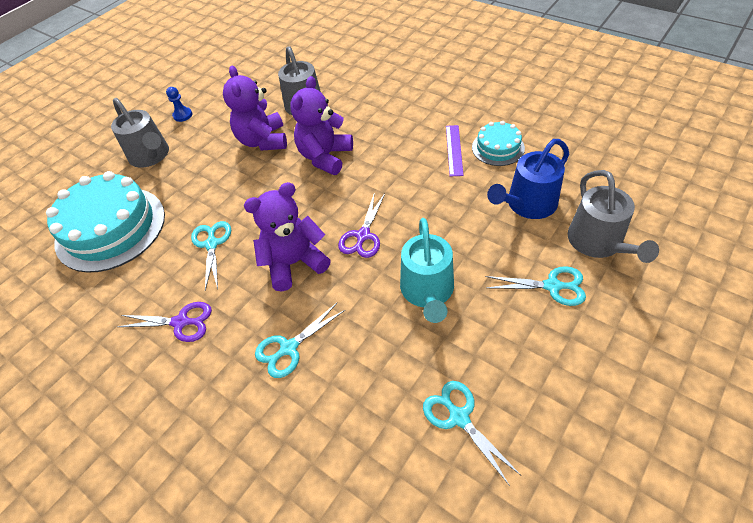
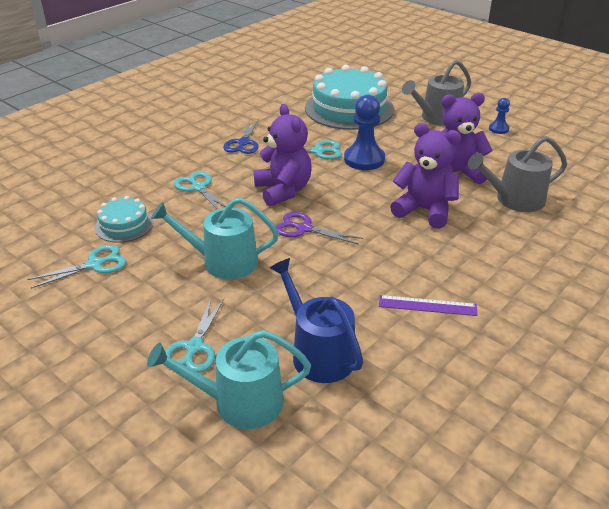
camera: 90 degrees right, 15 degrees down
(181, 322) = (243, 143): purple scissors -> blue scissors
(232, 204) = (364, 159): none -> blue pawn
(498, 148) = (428, 346): turquoise cake -> turquoise cake (124, 225)
(598, 243) = (239, 402): grey watering can -> turquoise watering can

